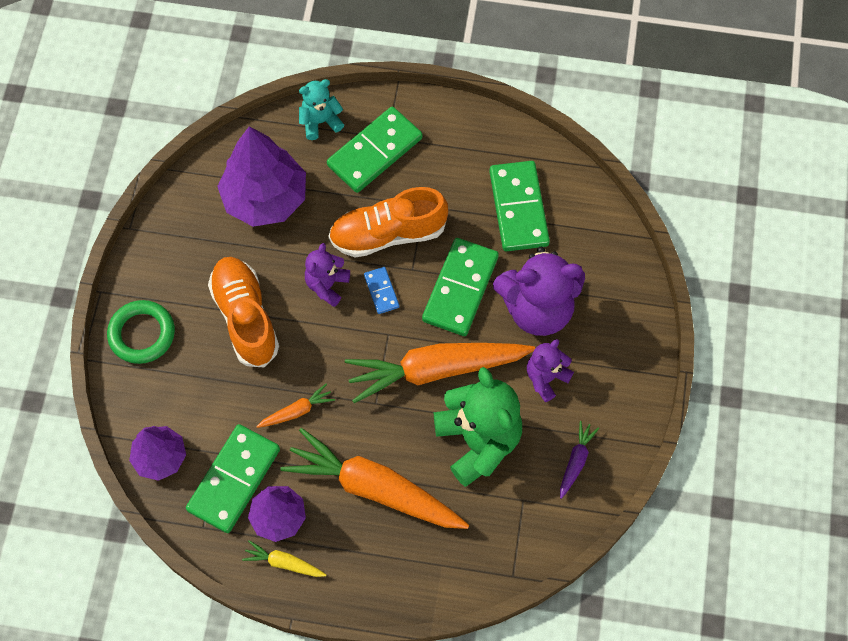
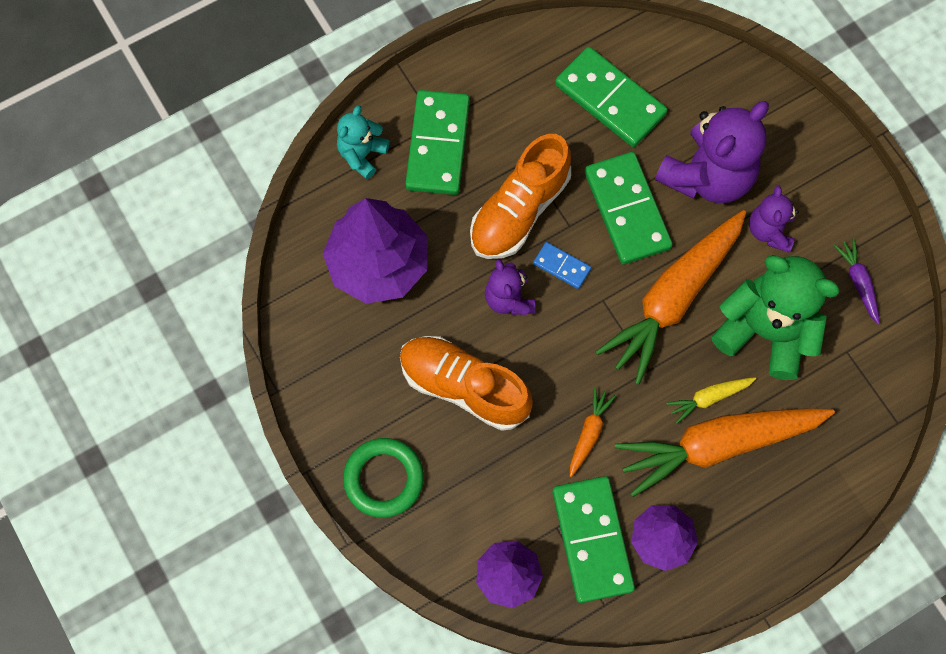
camera: 40 degrees left, 5 degrees up
(284, 563) = (704, 575): yellow carrot -> yellow carrot (709, 398)

